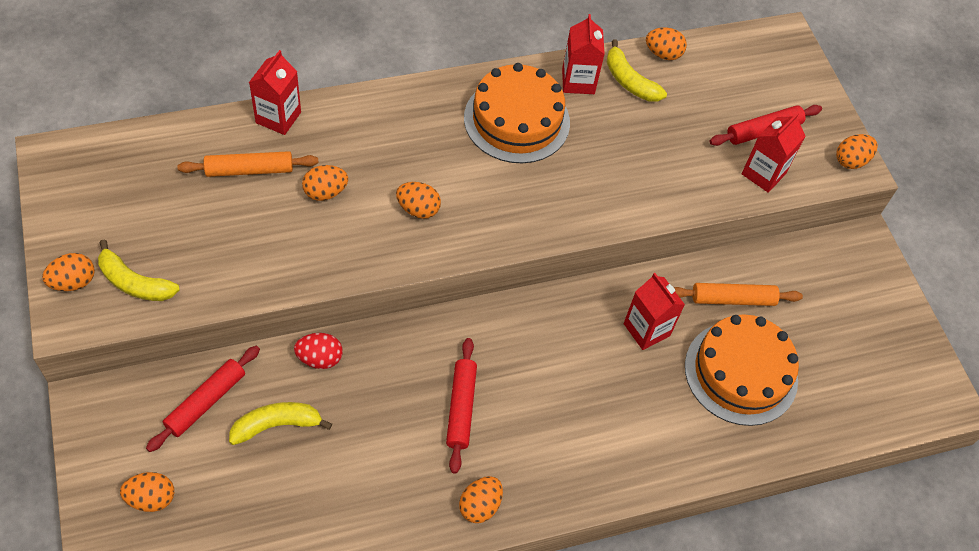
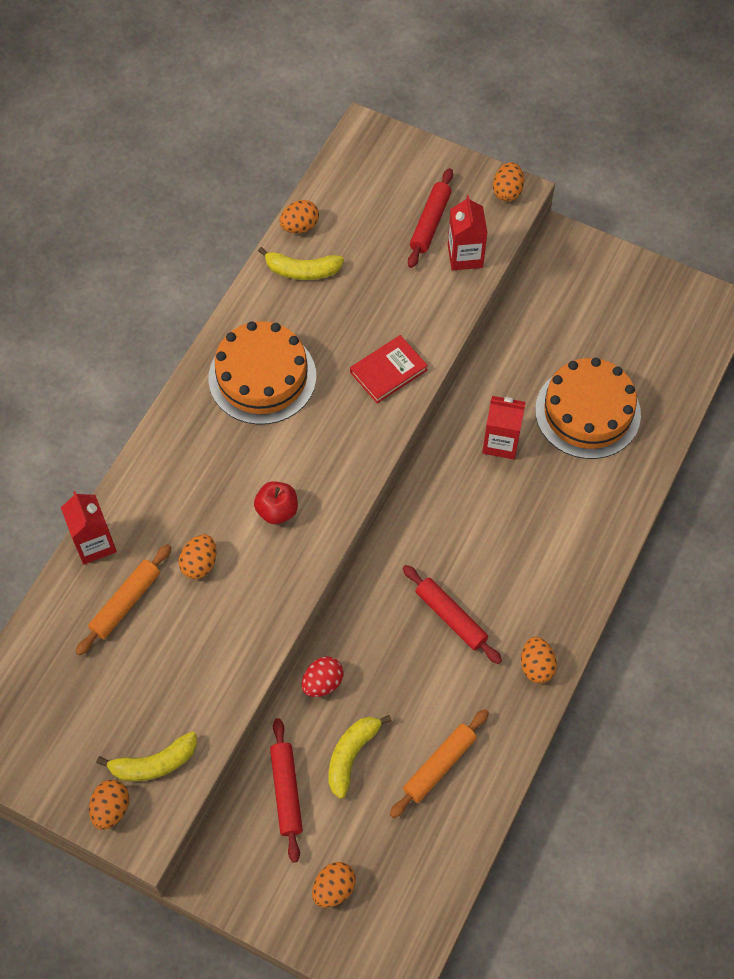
camera: 40 degrees left, 5 degrees up
(418, 209) = (277, 510): orange egg -> red apple
(578, 81) = (268, 305): red carton -> none
(610, 195) = (388, 371): none -> red book
(732, 299) = (528, 365): orange rolling pin -> orange rolling pin (439, 765)

